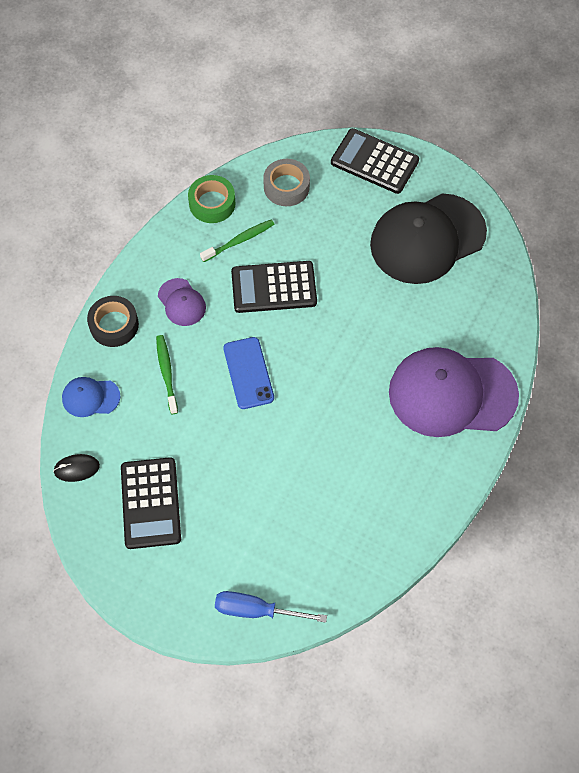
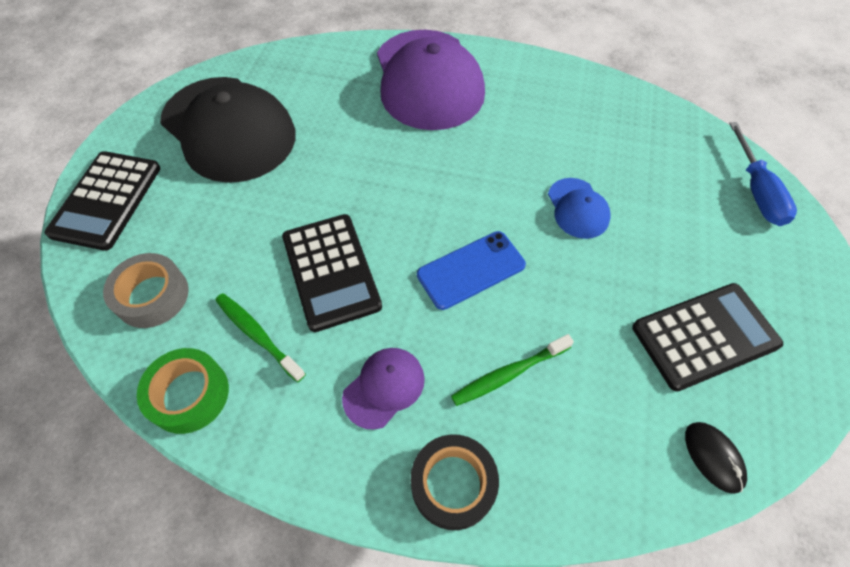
camera: 105 degrees left, 5 degrees down
(90, 397) = (593, 478): blue cap -> blue cap (578, 208)

